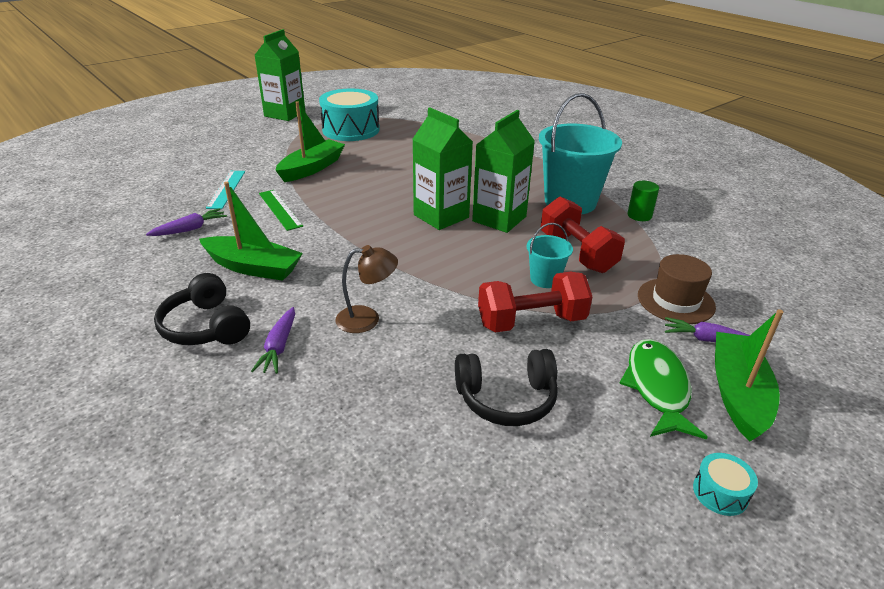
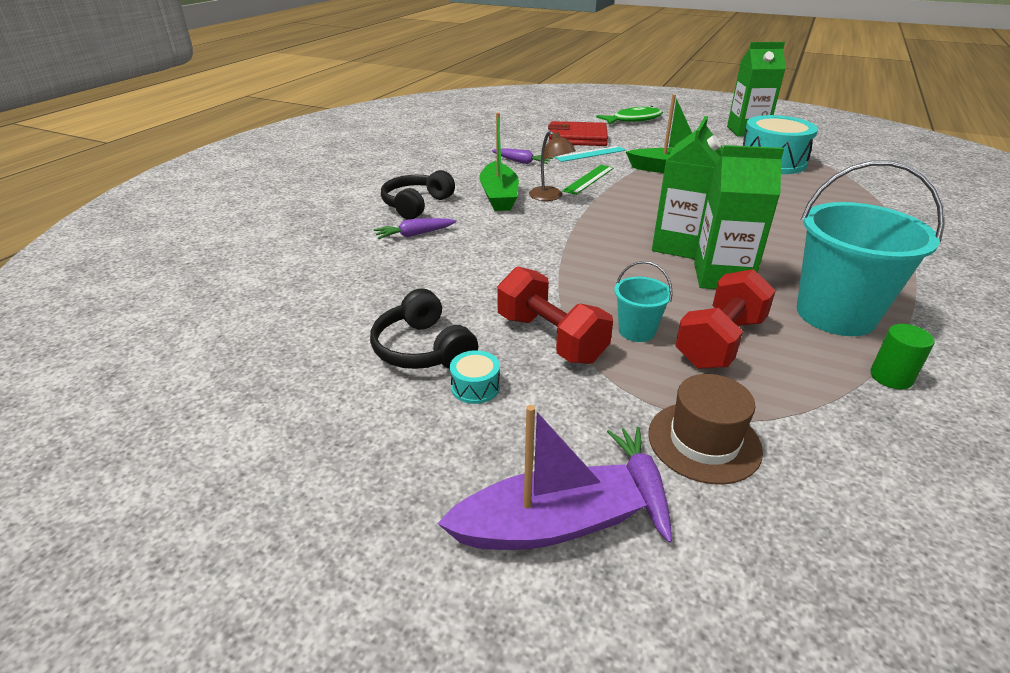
camera: 65 degrees right, 0 degrees up
(179, 182) = (577, 138): none -> red wallet
(367, 319) = (477, 256): brown lamp -> brown lamp (550, 197)
(657, 387) = (507, 447): green fish -> green fish (633, 120)
(720, 493) = (361, 520): turquoise drum -> turquoise drum (475, 387)
(738, 393) = (547, 524): green boat -> purple boat

